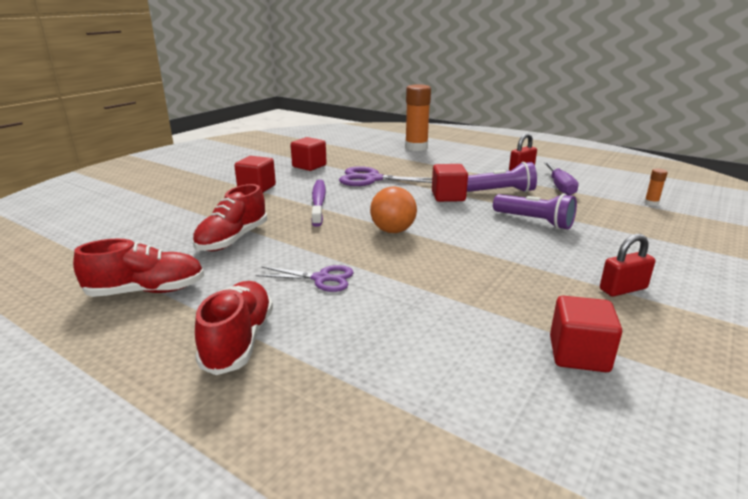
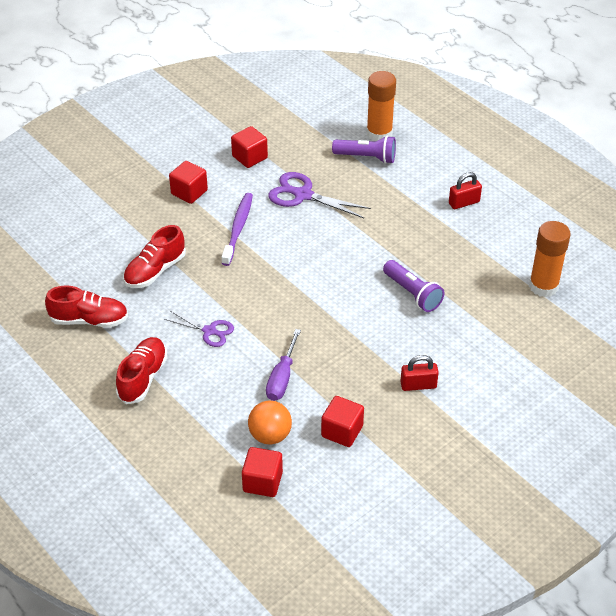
camera: 15 degrees right, 20 degrees up
(393, 231) = (285, 283): orange ball -> orange ball (270, 435)
(448, 196) = (359, 240): red cube -> red cube (262, 482)
(501, 191) = (415, 241): purple flashlight -> purple flashlight (366, 157)
(560, 187) = (478, 243): purple screwdriver -> purple screwdriver (282, 378)
(651, 203) = (543, 286): orange glue stick -> orange glue stick, size x2.33

